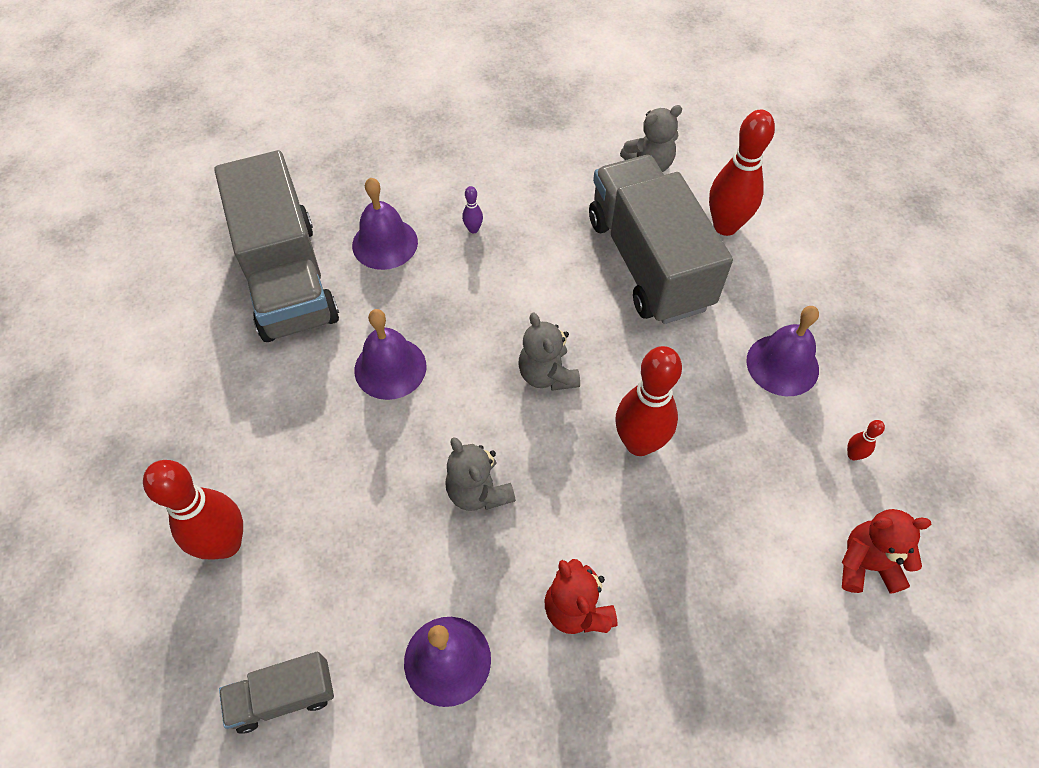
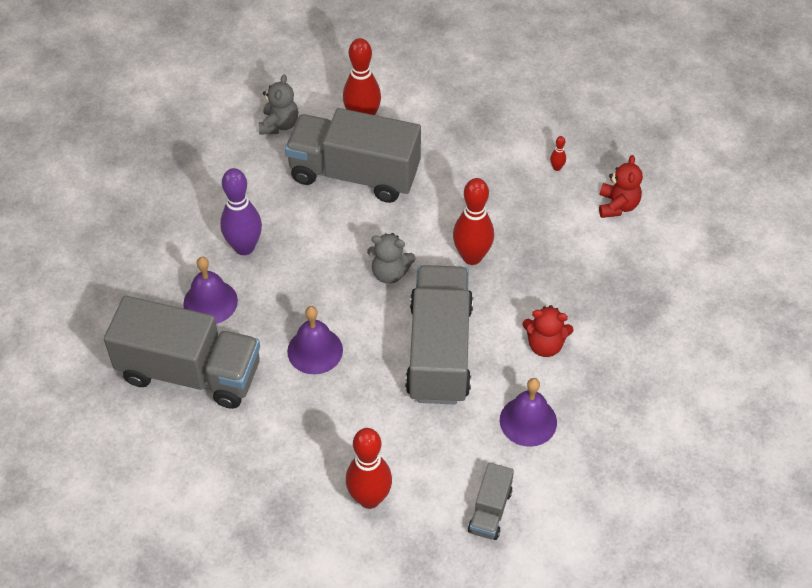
camera: 55 degrees left, 5 degrees down
(473, 229) = (244, 247): purple bowling pin -> purple bowling pin, size x2.44
(478, 491) = (439, 351): grey teddy bear -> grey truck
(782, 365) = (479, 159): purple bell -> none
(866, 564) = (617, 205): red teddy bear -> red teddy bear turned 150 degrees clockwise

